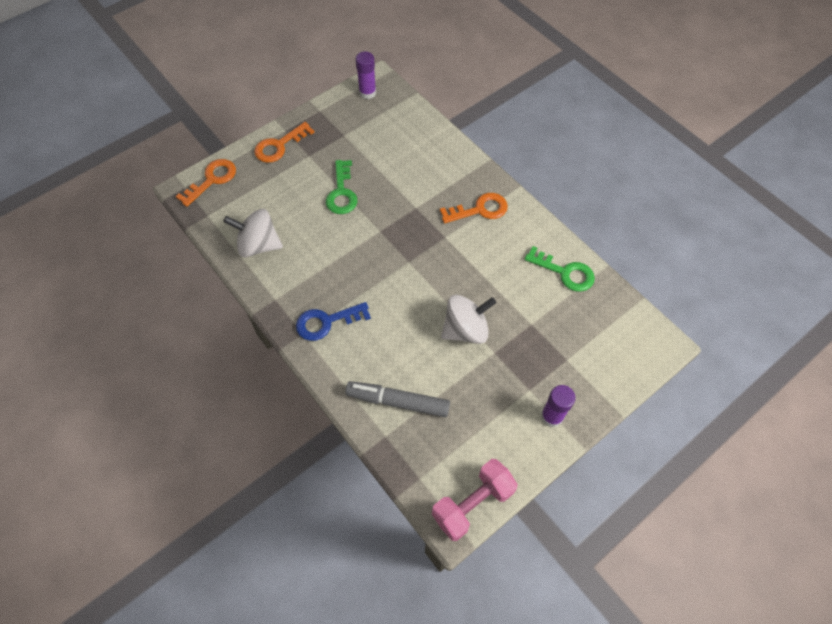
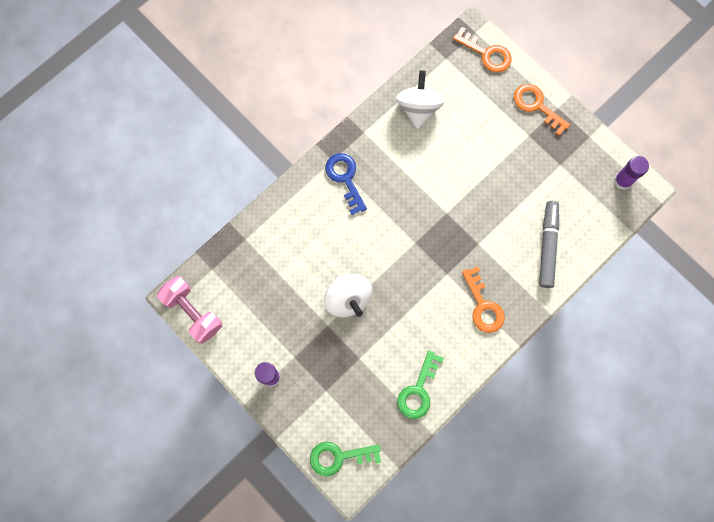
camera: 85 degrees right, 15 degrees up
(342, 192) = (487, 172): green key -> green key (339, 457)
(398, 402) = (275, 246): grey marker -> grey marker (547, 246)

